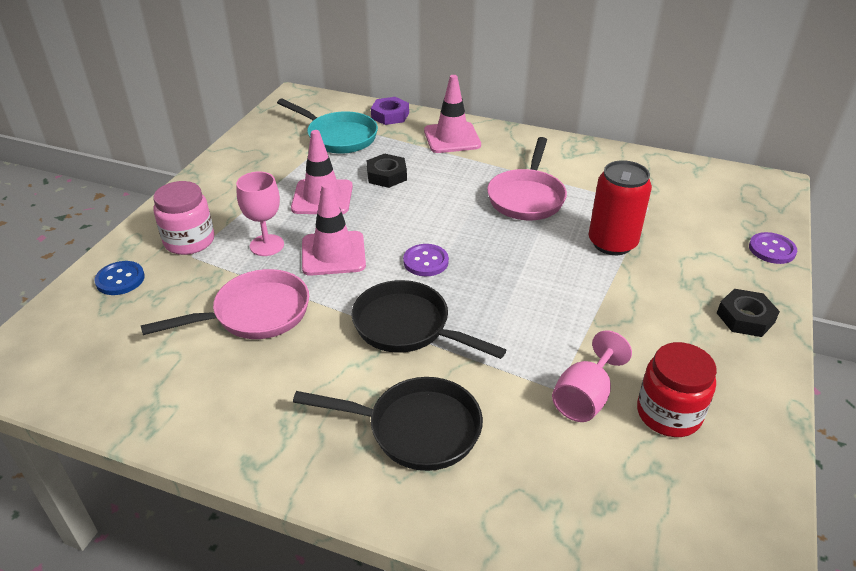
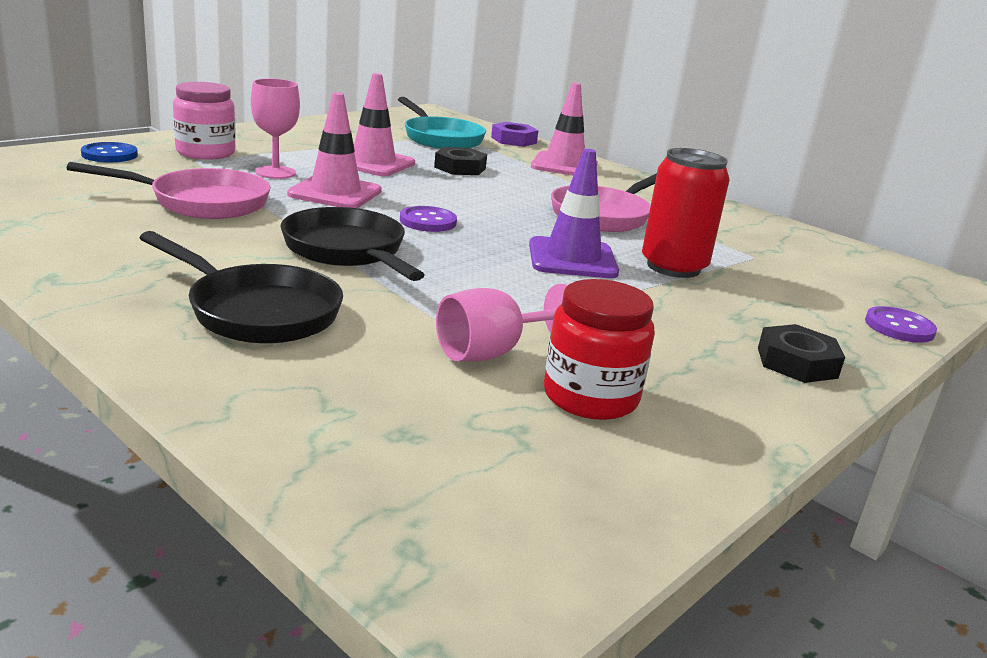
camera: 20 degrees right, 15 degrees down
(548, 264) = (572, 259): none -> purple traffic cone

